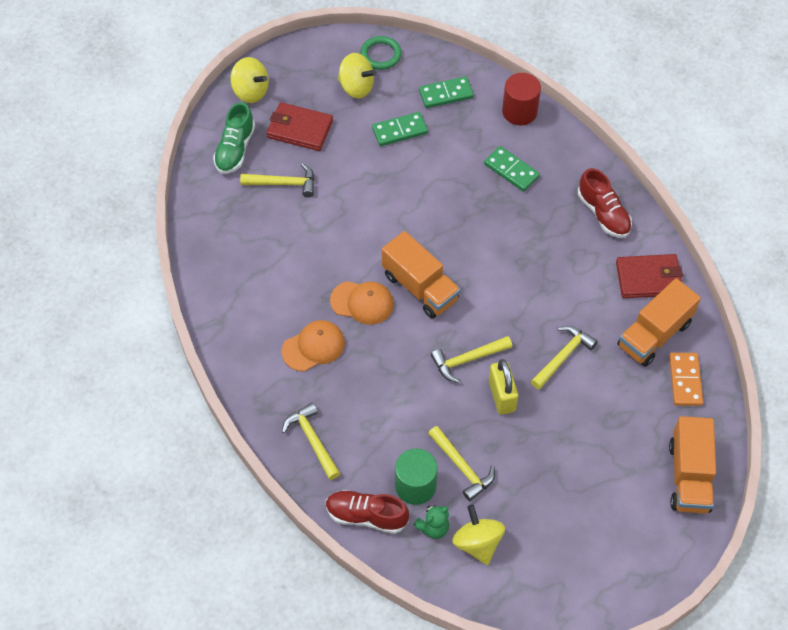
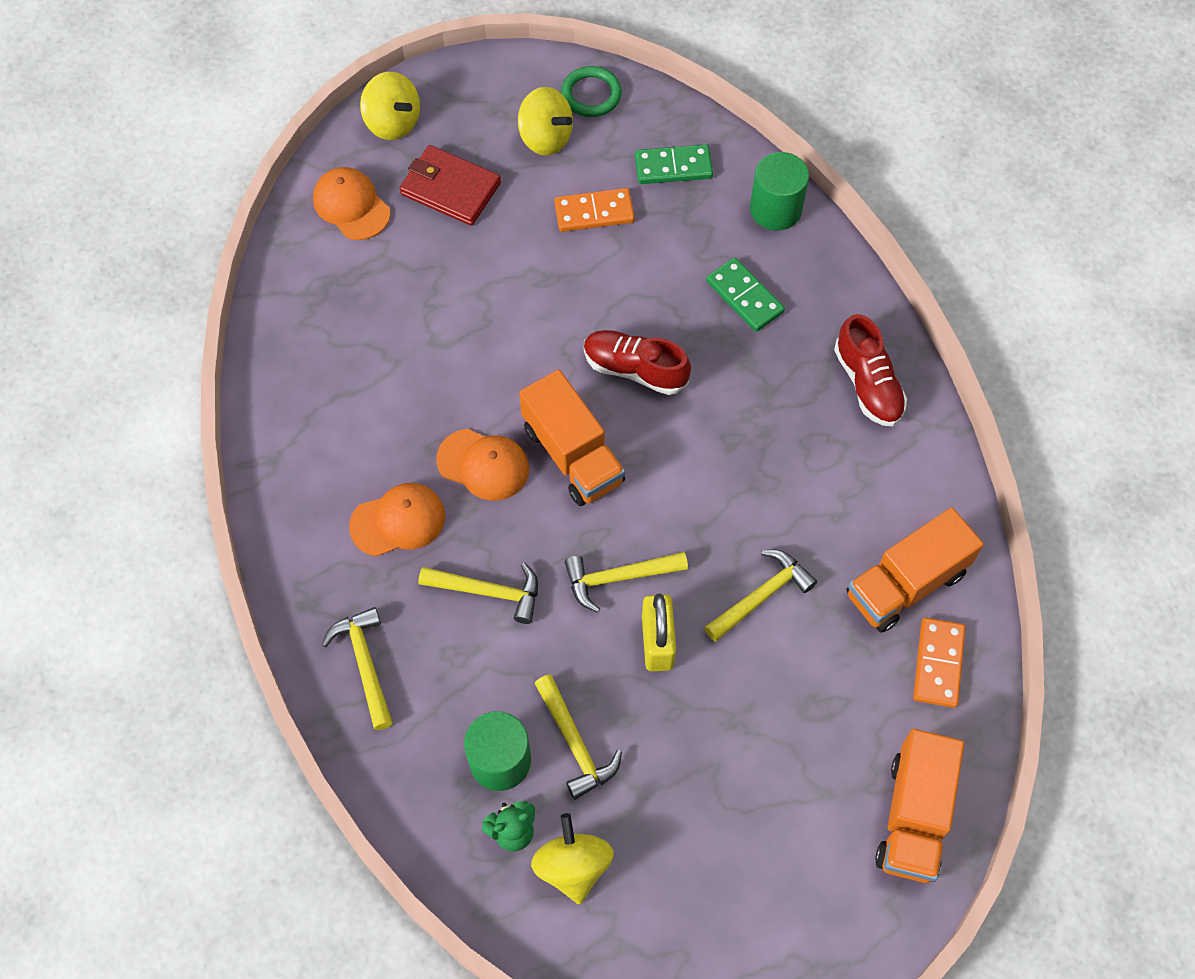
camera: 10 degrees right, 5 degrees up
(235, 149) = (351, 205): green shoe -> orange cap
(284, 183) = (409, 267): yellow hammer -> yellow hammer (488, 592)
(366, 516) = (418, 795): red shoe -> red shoe (635, 369)
(399, 131) = (594, 212): green domino -> orange domino
(519, 111) = (775, 209): red cylinder -> green cylinder
(648, 278) = (915, 495): red wallet -> none

